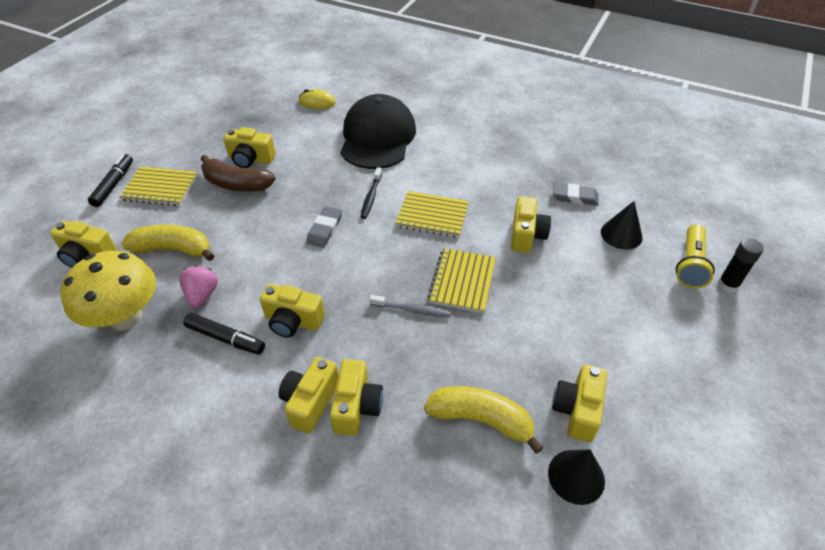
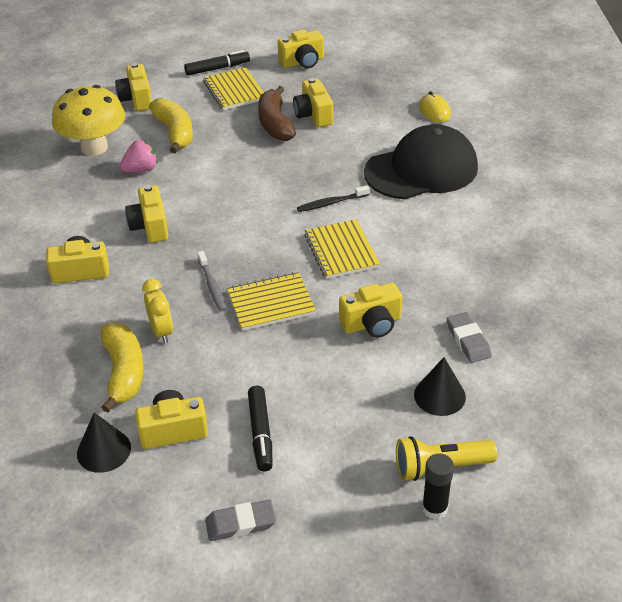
camera: 60 degrees right, 5 degrees down
(225, 338) = (109, 202): black marker -> black marker (261, 433)
(325, 229) = (265, 196): grey eraser -> grey eraser (240, 523)
(357, 407) = (91, 297): yellow camera -> yellow camera (302, 62)
(445, 369) = (161, 331): none -> yellow clock

